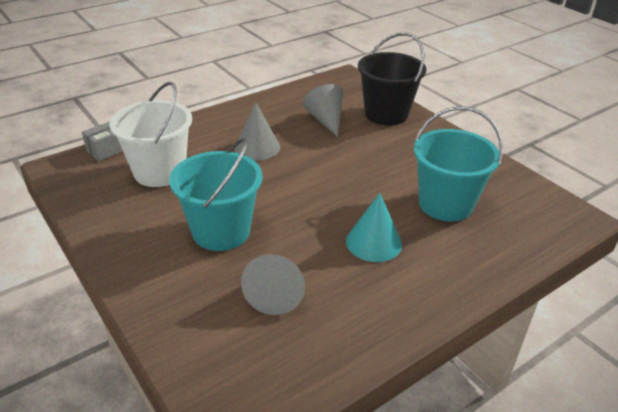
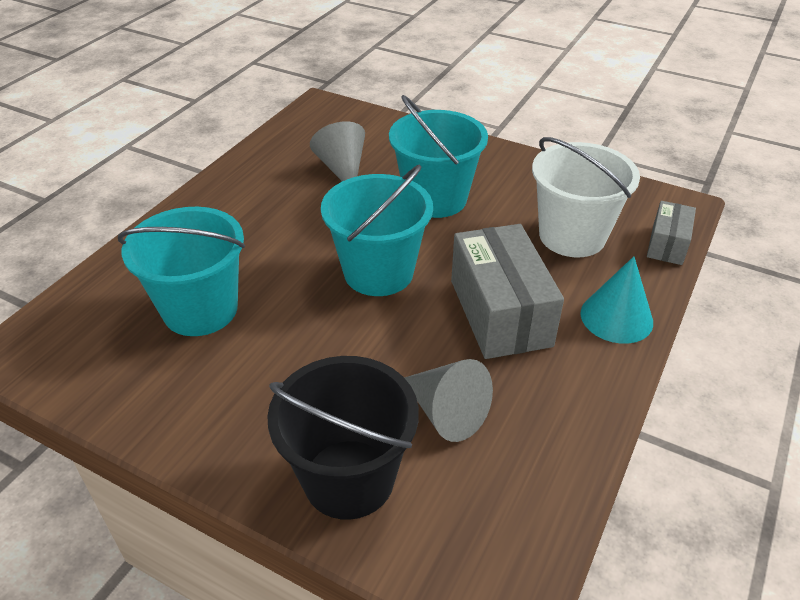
camera: 155 degrees right, 5 degrees up
(257, 147) = (500, 312): grey cone -> grey box
(311, 190) = (378, 272): none -> turquoise bucket
(373, 242) = (275, 235): turquoise cone -> turquoise cone (616, 317)

